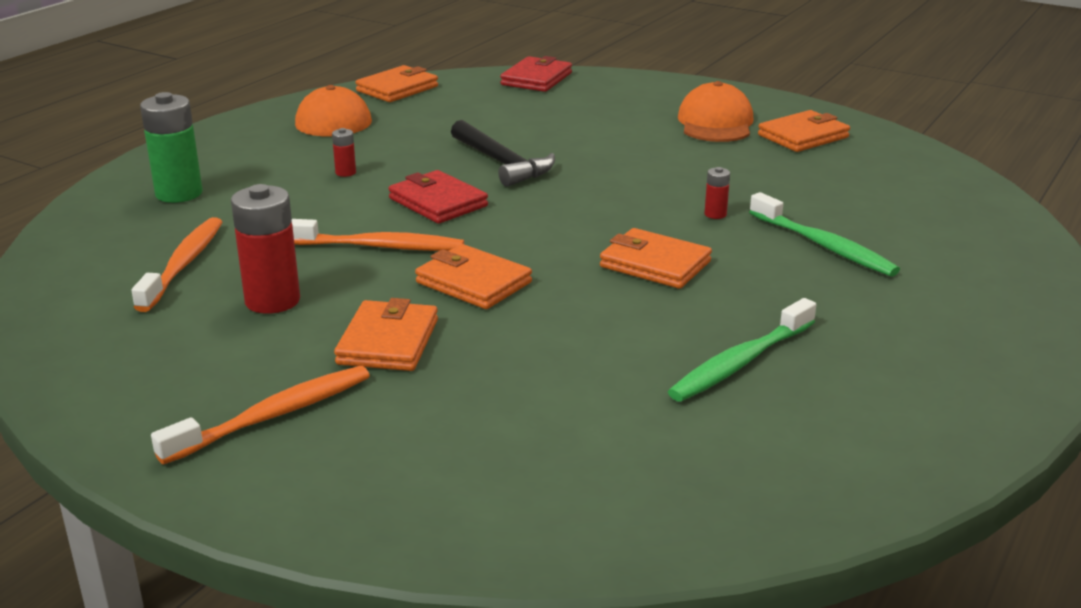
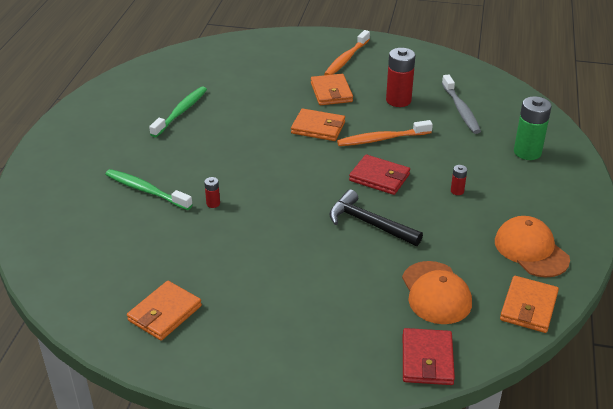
camera: 160 degrees right, 10 degrees up
(183, 265) = (461, 109): orange toothbrush -> grey toothbrush
(655, 264) = (235, 157): orange wallet -> none
(715, 123) = (239, 317): orange cap -> orange cap (436, 293)

